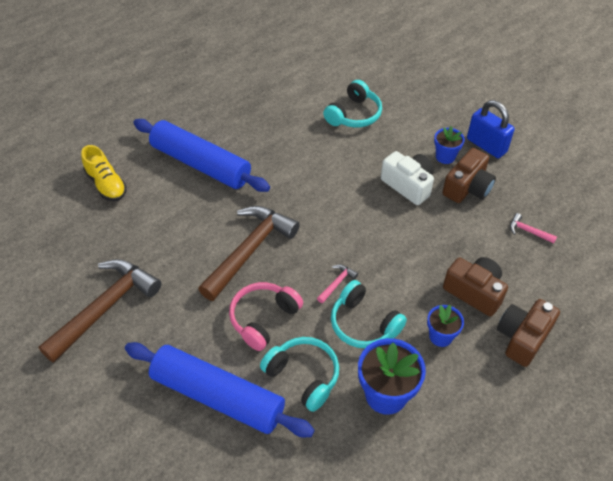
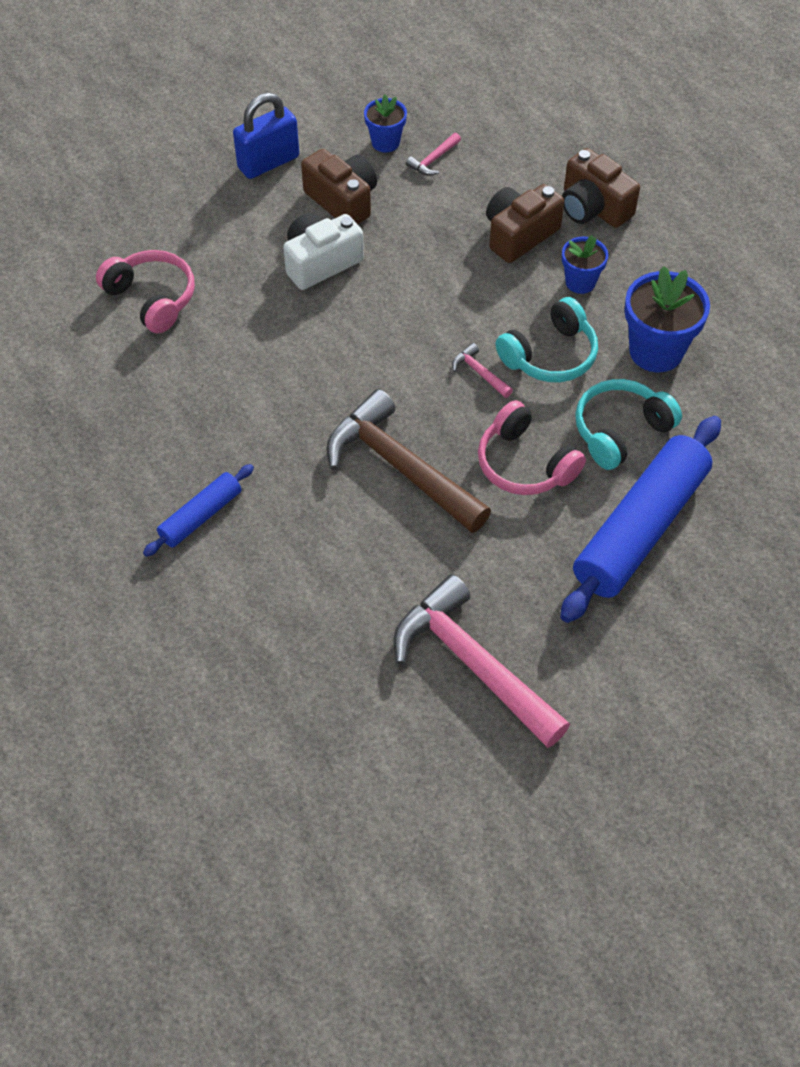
camera: 80 degrees left, 5 degrees up
(105, 308) = (473, 664): brown hammer -> pink hammer
(106, 184) = (208, 660): yellow shoe -> none
(201, 164) = (201, 516): blue rolling pin -> blue rolling pin, size x0.50
(354, 114) = (152, 298): turquoise headphones -> pink headphones
(445, 157) = (277, 211): blue flower pot -> blue flower pot (385, 142)

